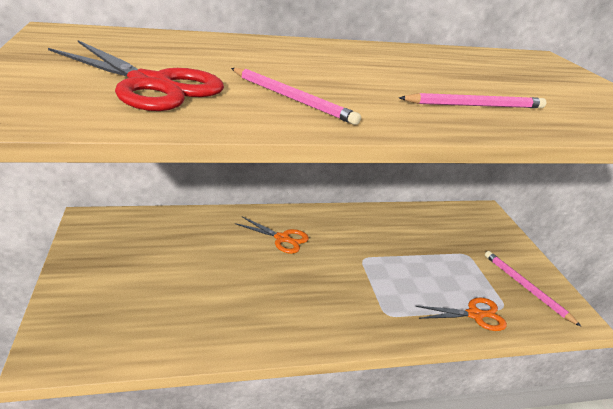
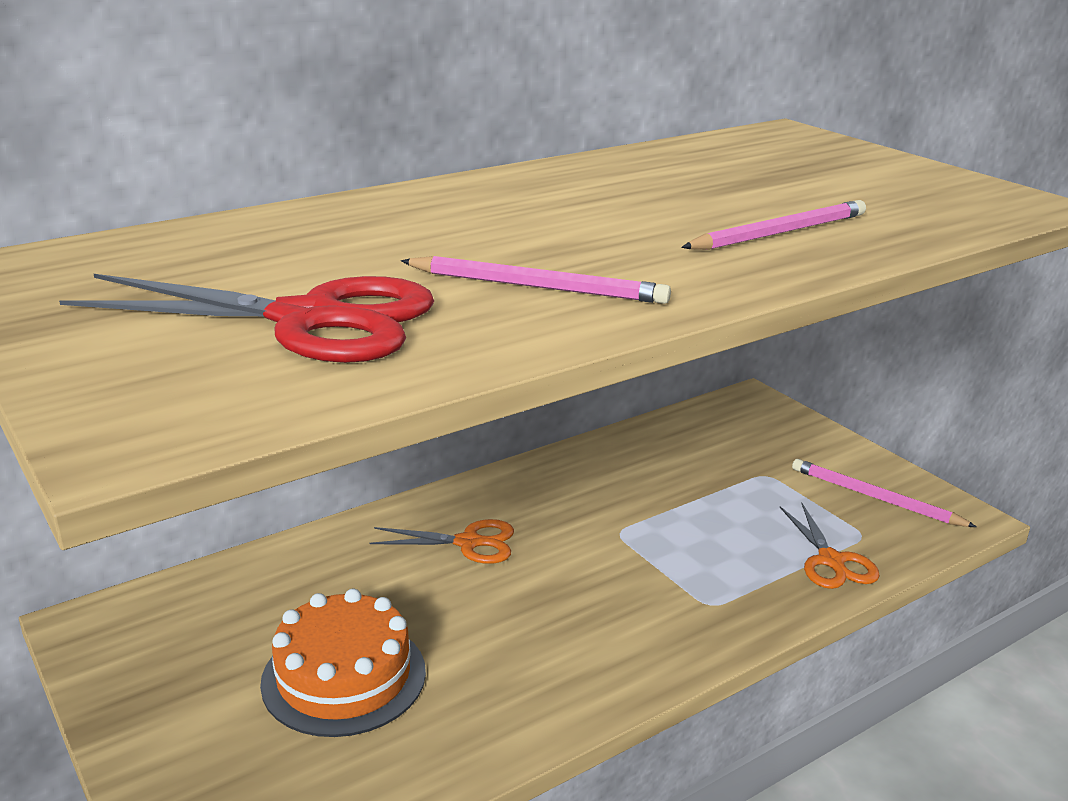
camera: 20 degrees left, 5 degrees down
(176, 284) = (344, 677): none -> orange cake
(474, 315) = (831, 561): orange scissors -> orange scissors turned 105 degrees clockwise

